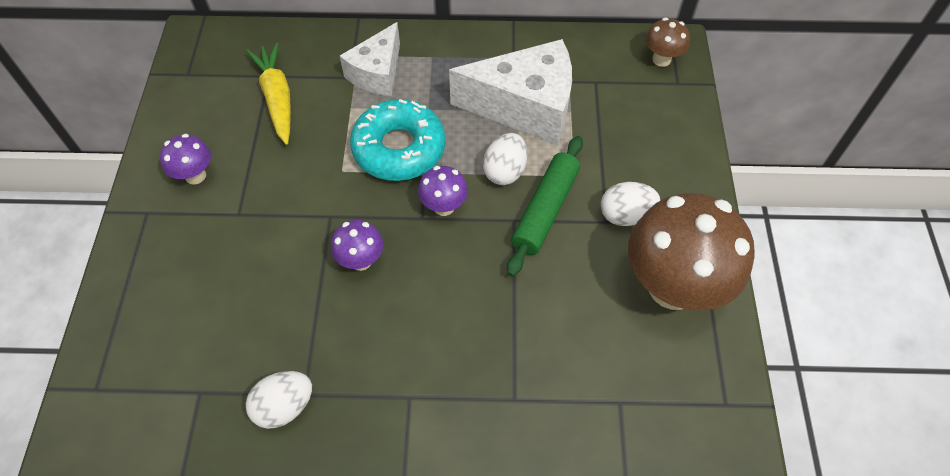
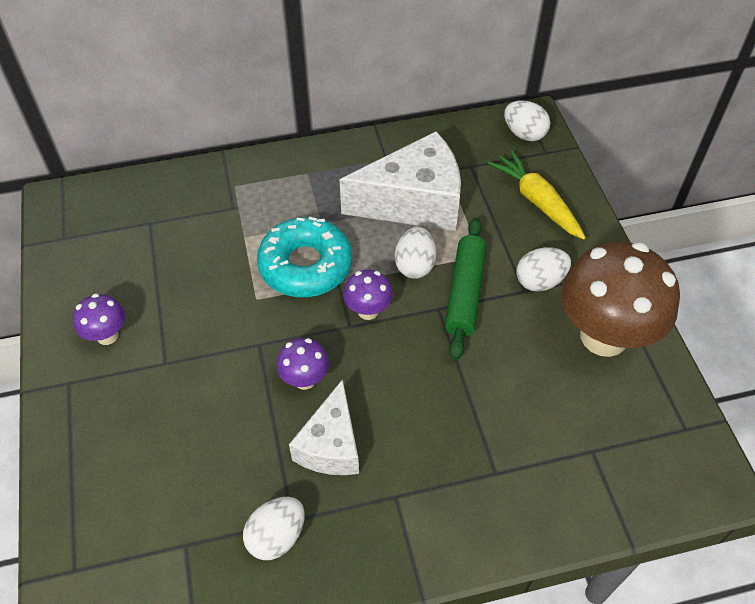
camera: 15 degrees left, 5 degrees down
(277, 98) = (166, 243): yellow carrot -> yellow carrot (537, 201)
(377, 73) = (259, 199): white cheese -> white cheese (330, 445)
(661, 59) = (524, 134): brown mushroom -> white egg

